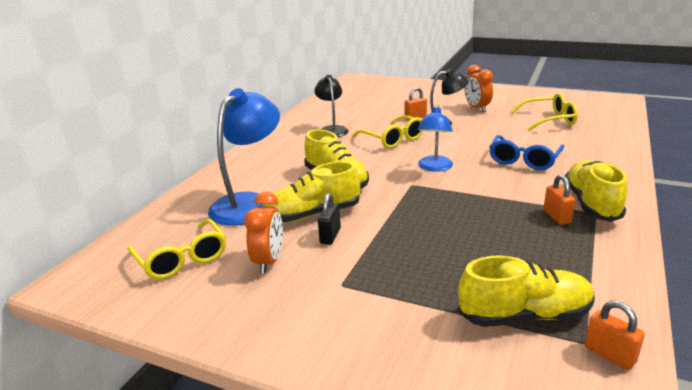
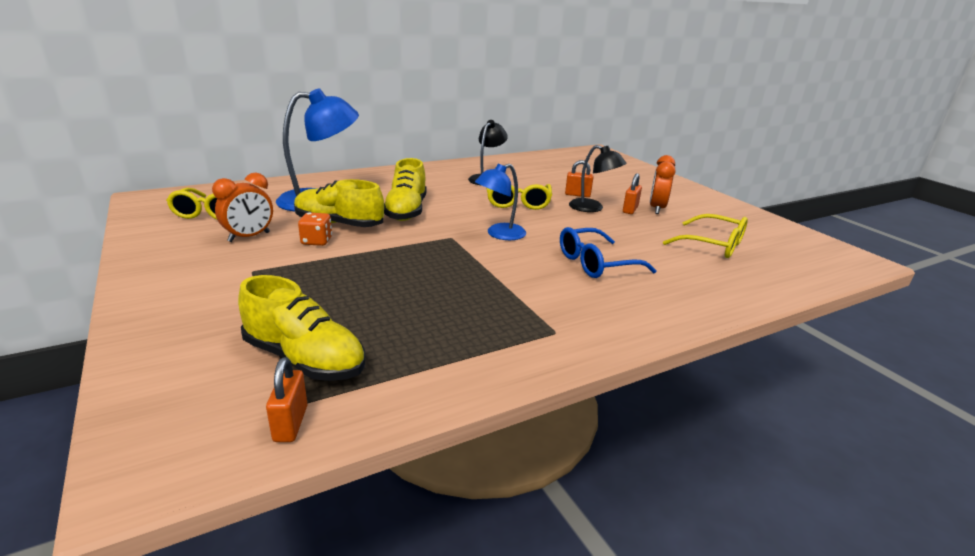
camera: 35 degrees right, 0 degrees up
(330, 236) = (316, 241): black padlock -> orange dice
(556, 217) = (510, 315): orange padlock -> orange padlock (630, 210)
(591, 204) = (571, 324): yellow shoe -> none

